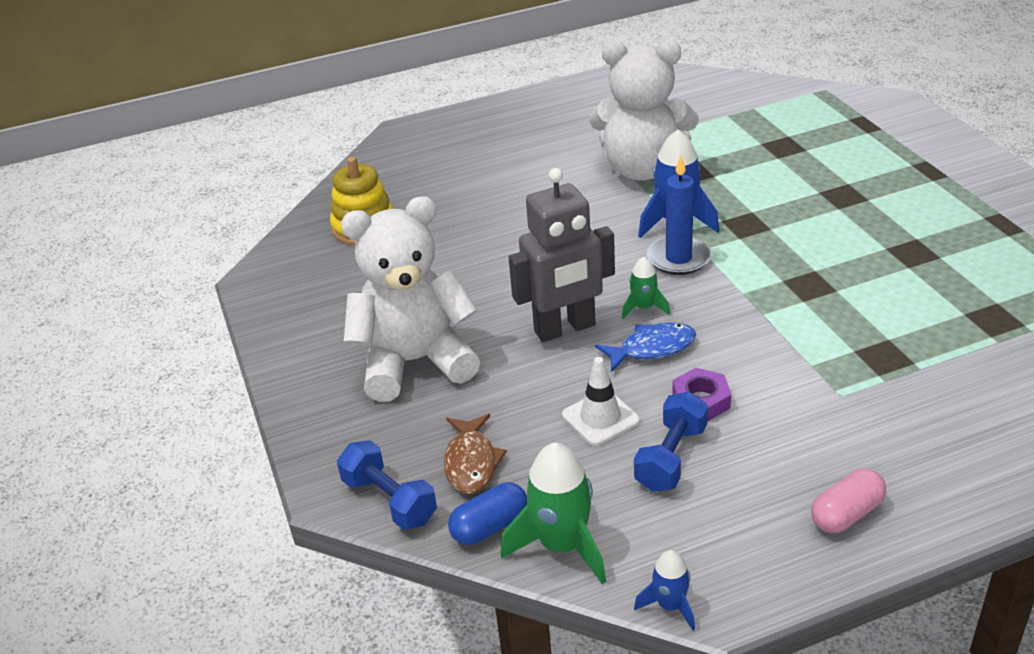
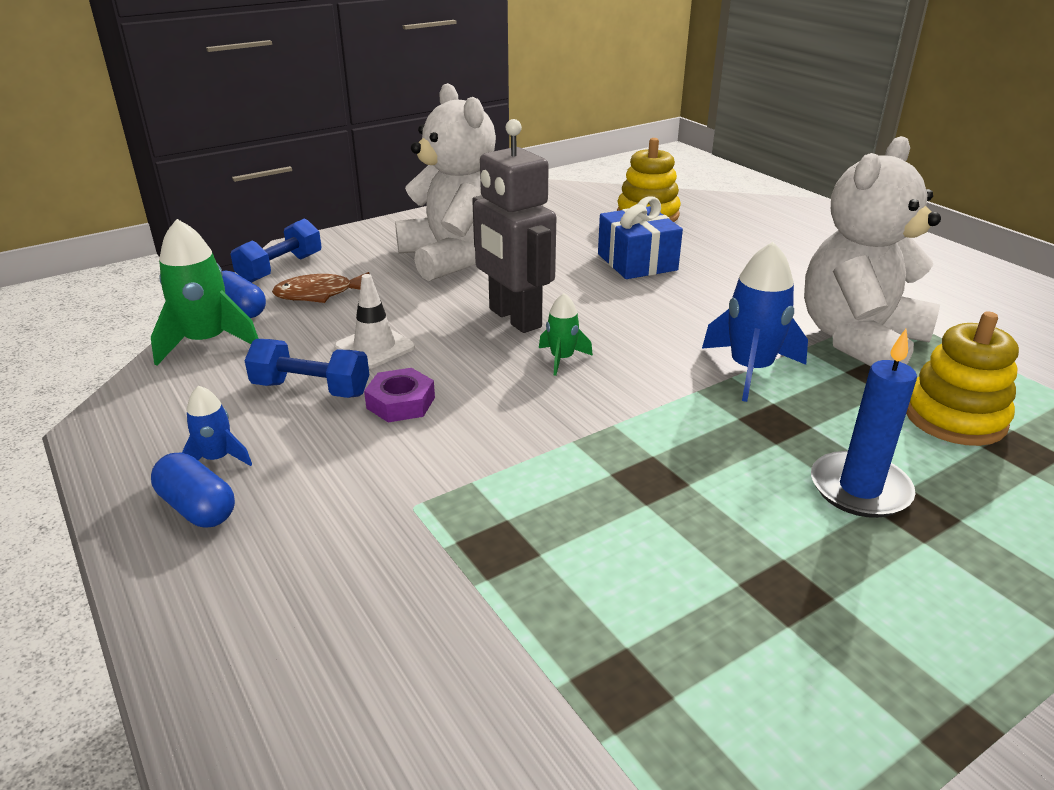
camera: 75 degrees right, 5 degrees down
(473, 248) = (637, 262): none -> blue gift
(642, 169) = (859, 340): white teddy bear -> white teddy bear turned 45 degrees clockwise
(652, 348) = (489, 368): blue fish -> none
(670, 605) = (113, 399): blue rocket -> blue rocket (217, 459)
(678, 258) = (669, 375): blue candle -> blue candle (859, 489)
(746, 159) = (954, 418): none -> yellow stacking toy
(846, 514) = (197, 508): pink capsule -> blue capsule

